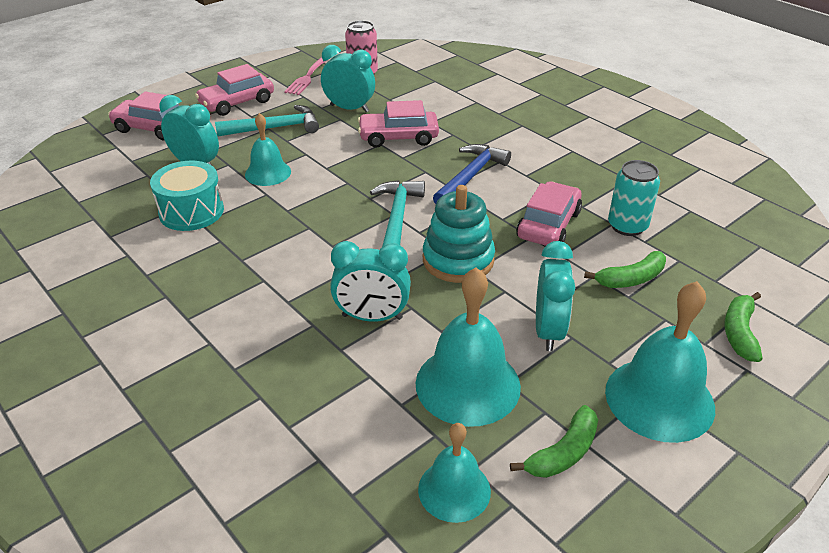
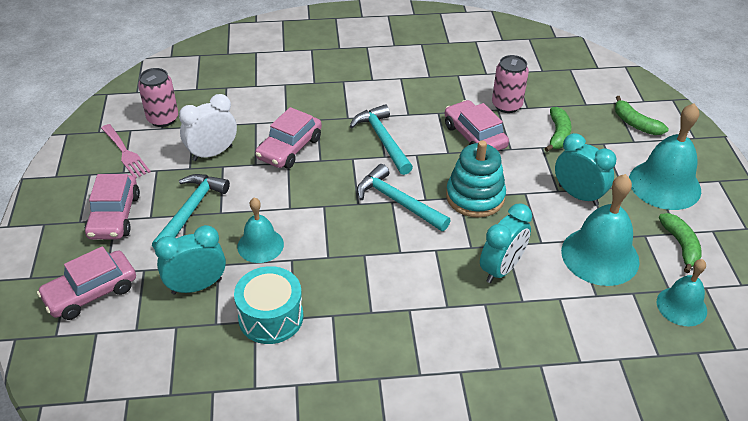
camera: 55 degrees left, 5 degrees up
(349, 108) = (212, 153): turquoise clock -> white clock
(470, 176) = (382, 140): blue hammer -> turquoise hammer
(627, 226) = (506, 105): turquoise can -> pink can

